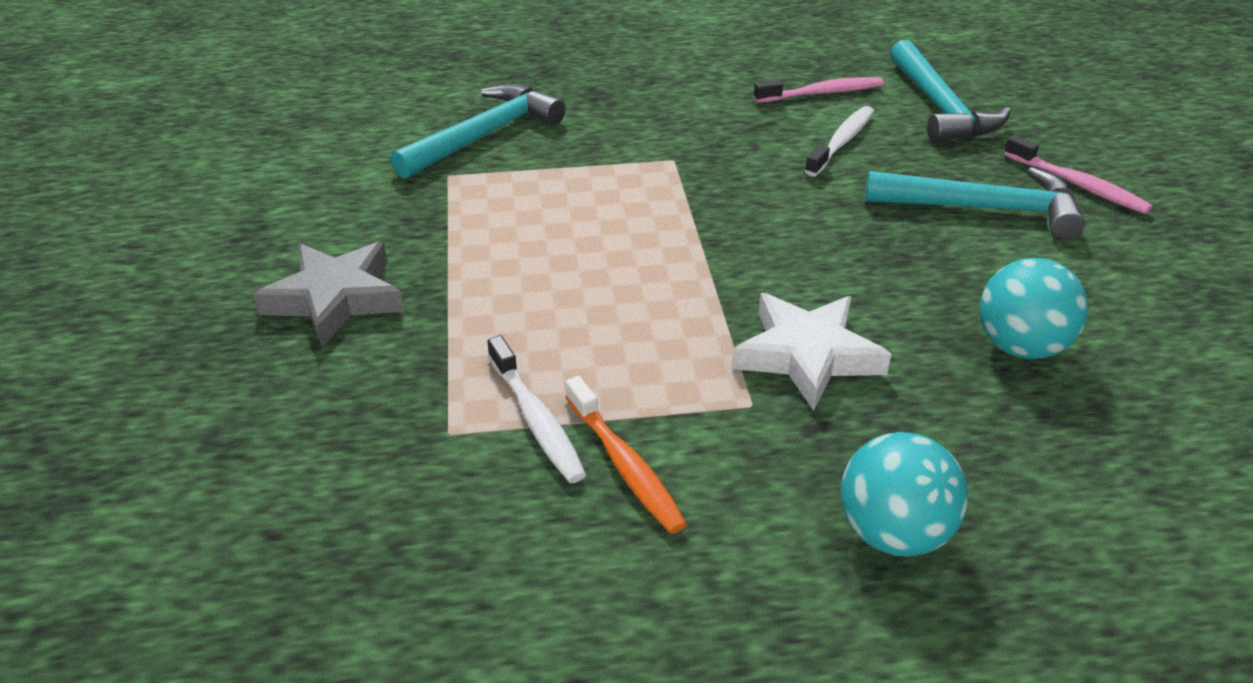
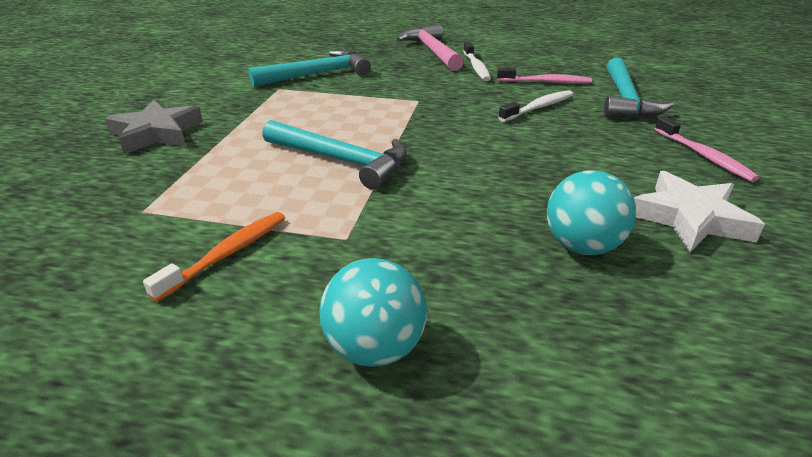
camera: 20 degrees right, 5 degrees down
(536, 420) = (200, 215): white toothbrush -> white toothbrush (476, 67)
(622, 58) = (432, 51): none -> pink hammer
(625, 465) = (227, 254): orange toothbrush -> orange toothbrush turned 135 degrees counterclockwise
(807, 355) = (411, 217): white star -> white star (690, 218)
(984, 209) = (616, 158): turquoise hammer -> turquoise hammer (342, 161)

